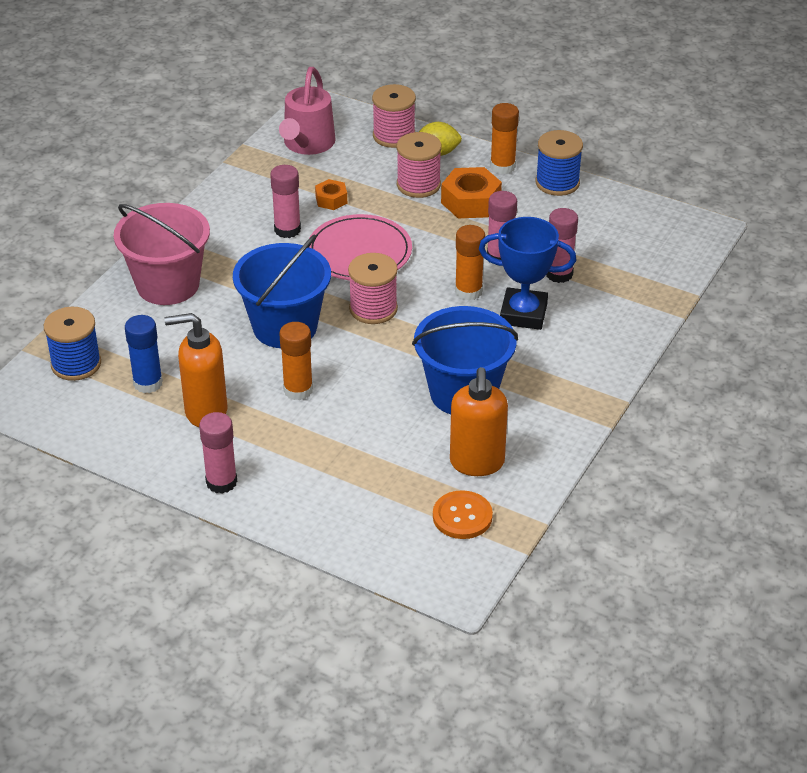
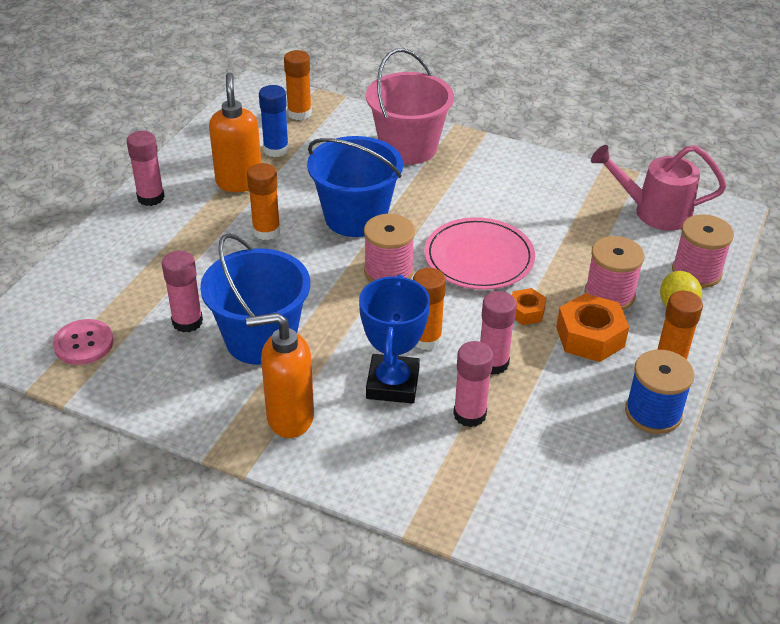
camera: 85 degrees right, 0 degrees up
(76, 364) = (299, 113): blue spool -> orange glue stick
(287, 230) = (505, 209): pink glue stick -> pink glue stick (187, 322)
(331, 200) = (562, 234): orange nut -> orange nut (526, 312)
(462, 516) = (83, 343): orange button -> pink button
(477, 463) = (156, 352): orange soap dispenser -> orange soap dispenser (289, 418)

